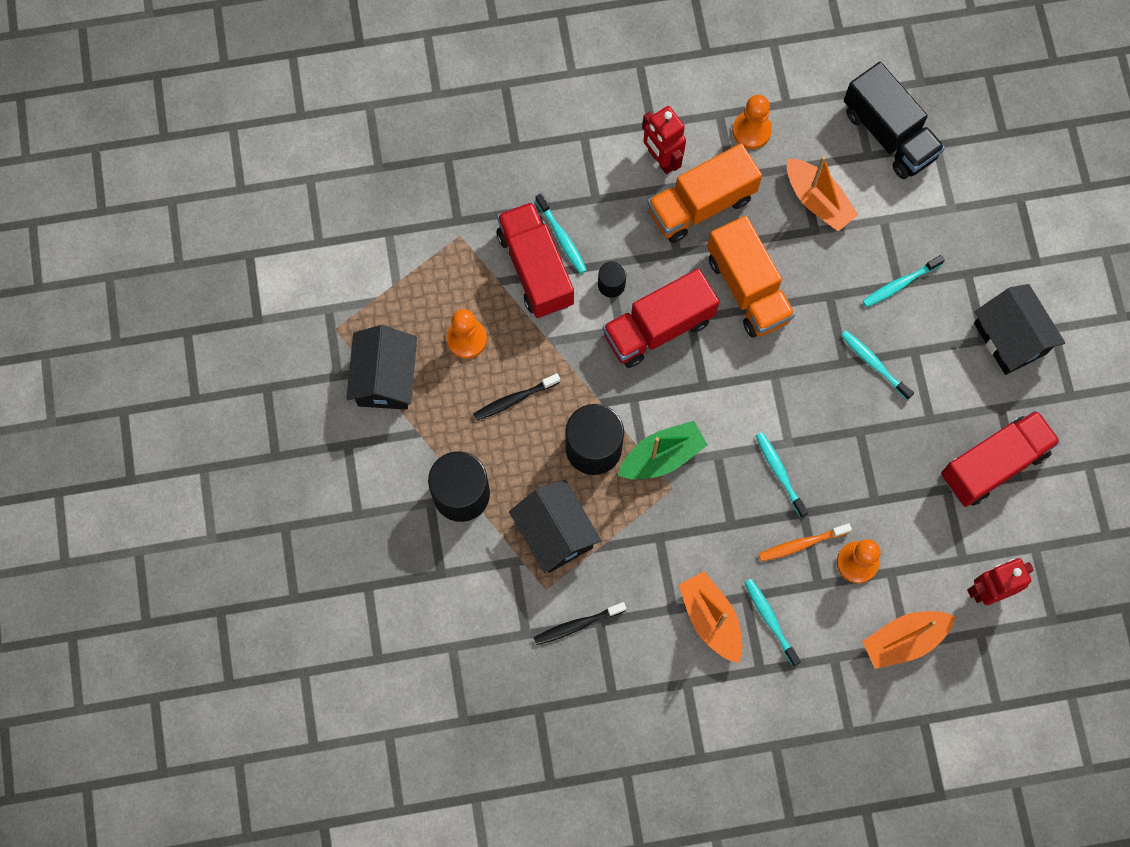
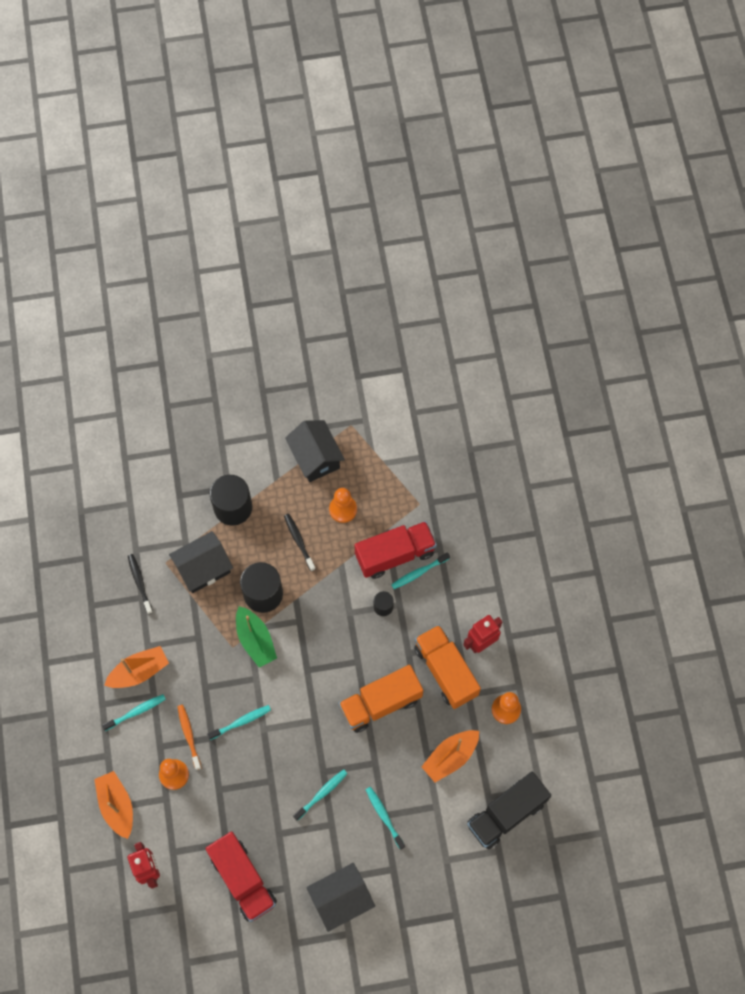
camera: 90 degrees right, 5 degrees down
(385, 378) = (315, 457): black house -> black house turned 60 degrees clockwise
(658, 328) = (350, 639): red truck -> none

